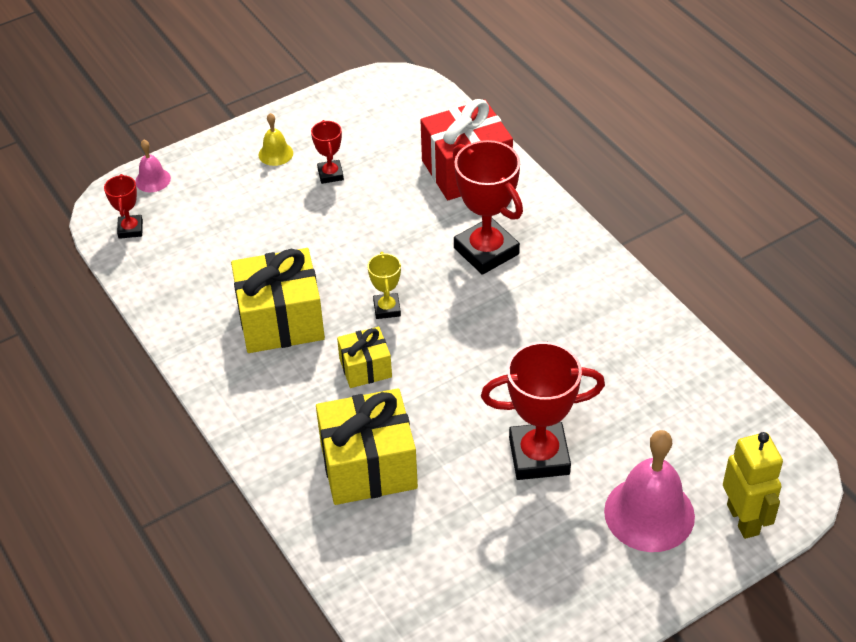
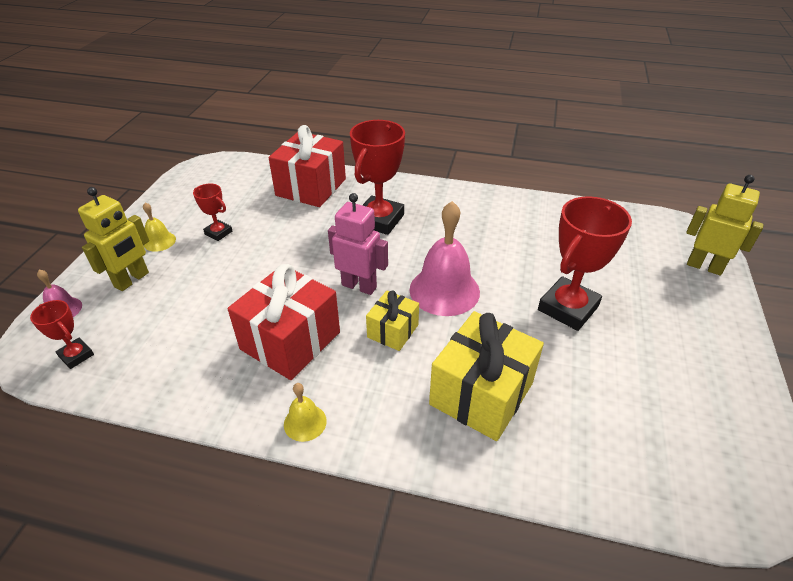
camera: 45 degrees left, 5 degrees down
(221, 182) = (132, 280): none -> yellow robot
(224, 391) = (305, 422): none -> yellow bell
(281, 320) = (290, 341): yellow gift -> red gift
(387, 308) = (359, 286): yellow trophy -> pink robot
(486, 251) = (379, 220): red trophy -> red trophy turned 75 degrees counterclockwise
(649, 513) = (665, 296): pink bell -> pink bell (444, 290)

